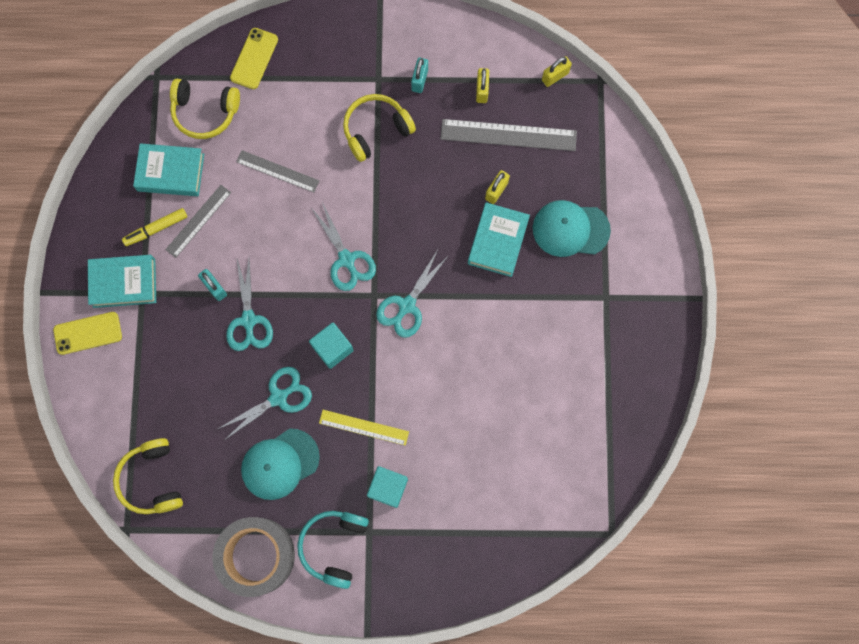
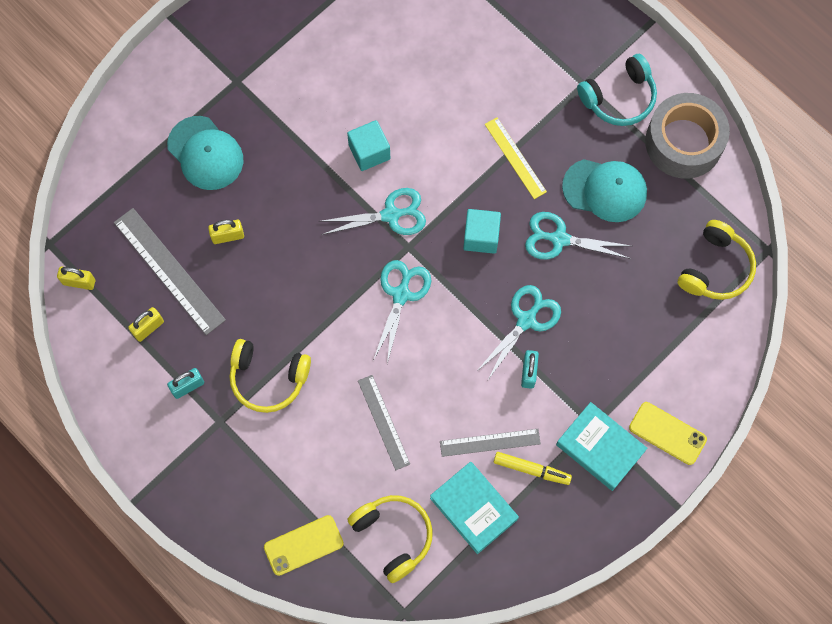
camera: 135 degrees left, 5 degrees down
(388, 487) = (539, 100): turquoise cube -> turquoise cube (369, 152)
(498, 241) = (270, 197): turquoise book -> none

